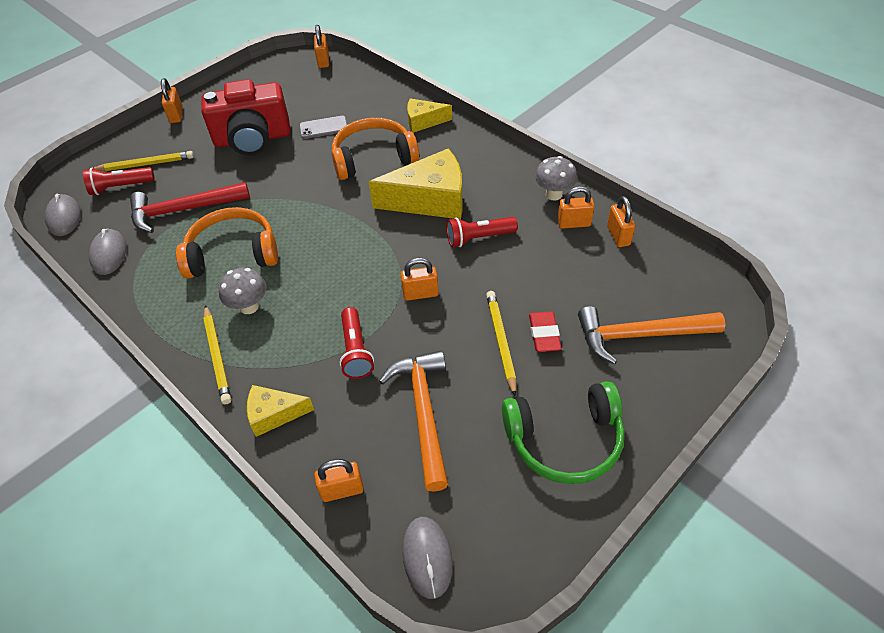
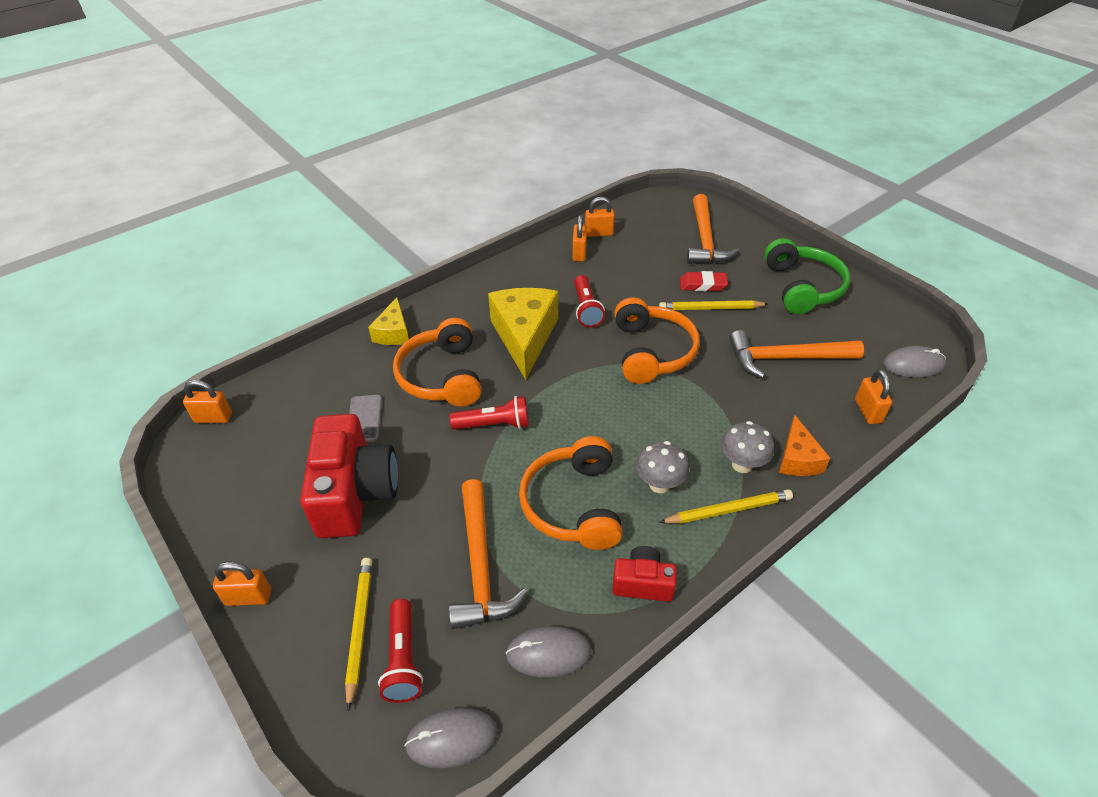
camera: 85 degrees left, 5 degrees down
(154, 301) = (643, 583): none -> red camera
(183, 210) = (480, 565): red hammer -> orange hammer
(274, 414) = (797, 459): yellow cheese -> orange cheese
(356, 351) = (720, 398): red flashlight -> red flashlight (494, 424)
(420, 293) = (652, 351): orange padlock -> orange headphones
(554, 194) = (539, 259): grey mushroom -> grey mushroom (742, 464)

